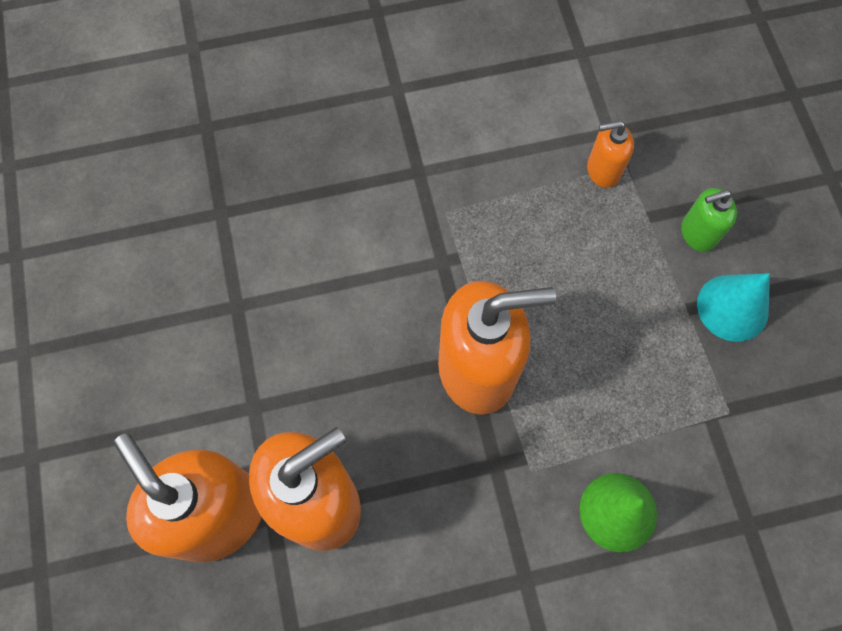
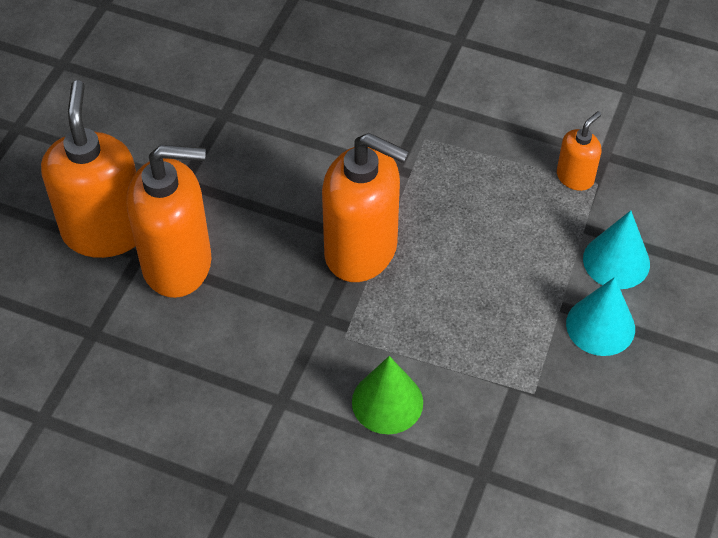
camera: 35 degrees right, 15 degrees down
(603, 170) = (575, 177): orange soap dispenser -> orange soap dispenser turned 105 degrees clockwise
(697, 233) = (616, 261): green soap dispenser -> turquoise cone

